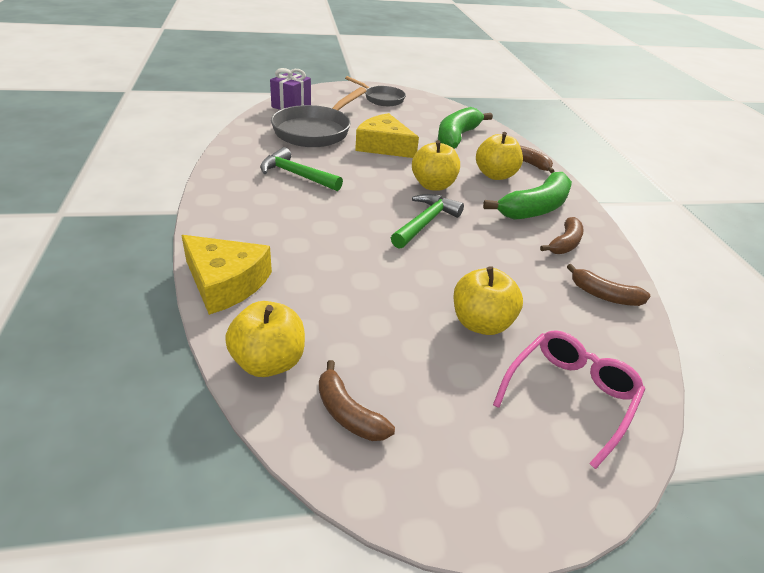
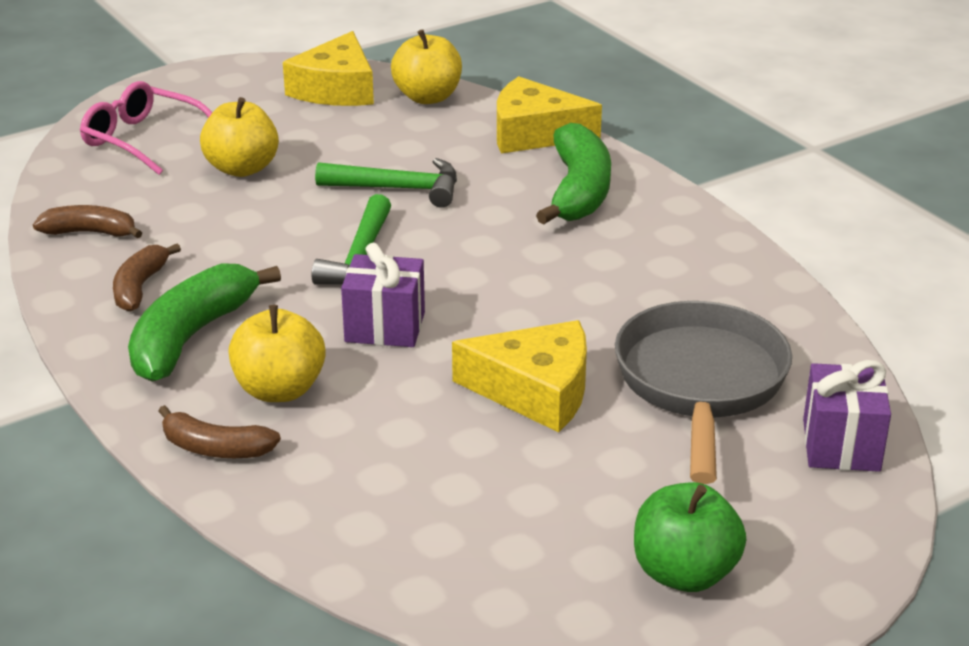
camera: 160 degrees right, 5 degrees down
(296, 175) = (615, 275): green hammer -> green hammer (398, 189)
(348, 413) = (336, 89): brown banana -> yellow cheese
(381, 99) = (684, 573): grey pan -> green apple
(433, 185) = (385, 327): yellow apple -> purple gift
(457, 137) = (402, 481): green banana -> green banana (578, 191)
(570, 396) = (143, 139): pink glasses -> pink glasses turned 105 degrees clockwise

